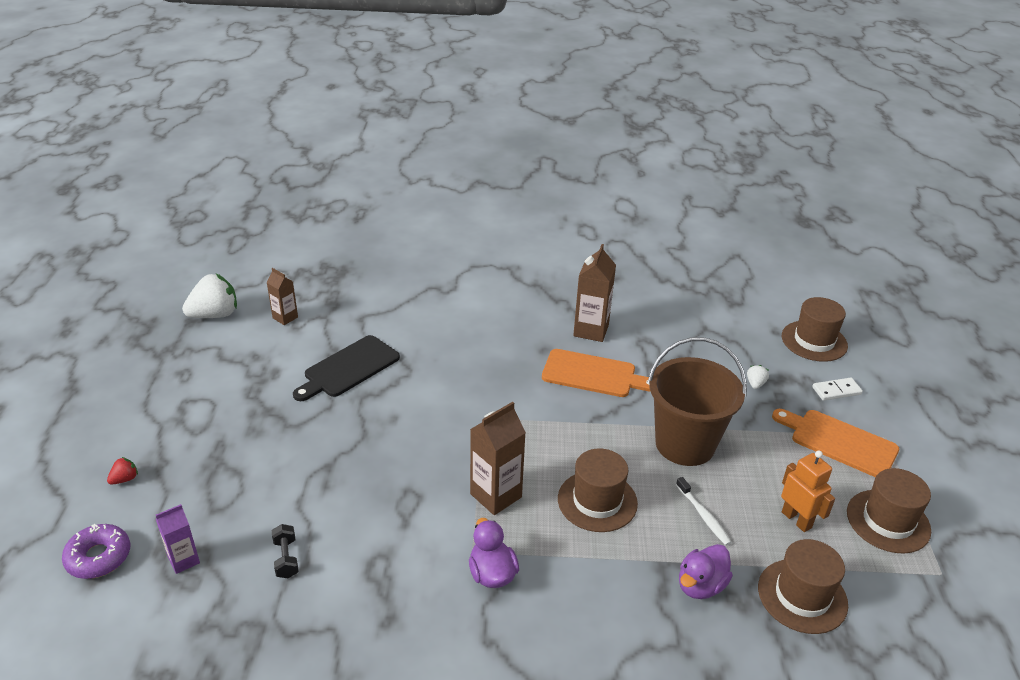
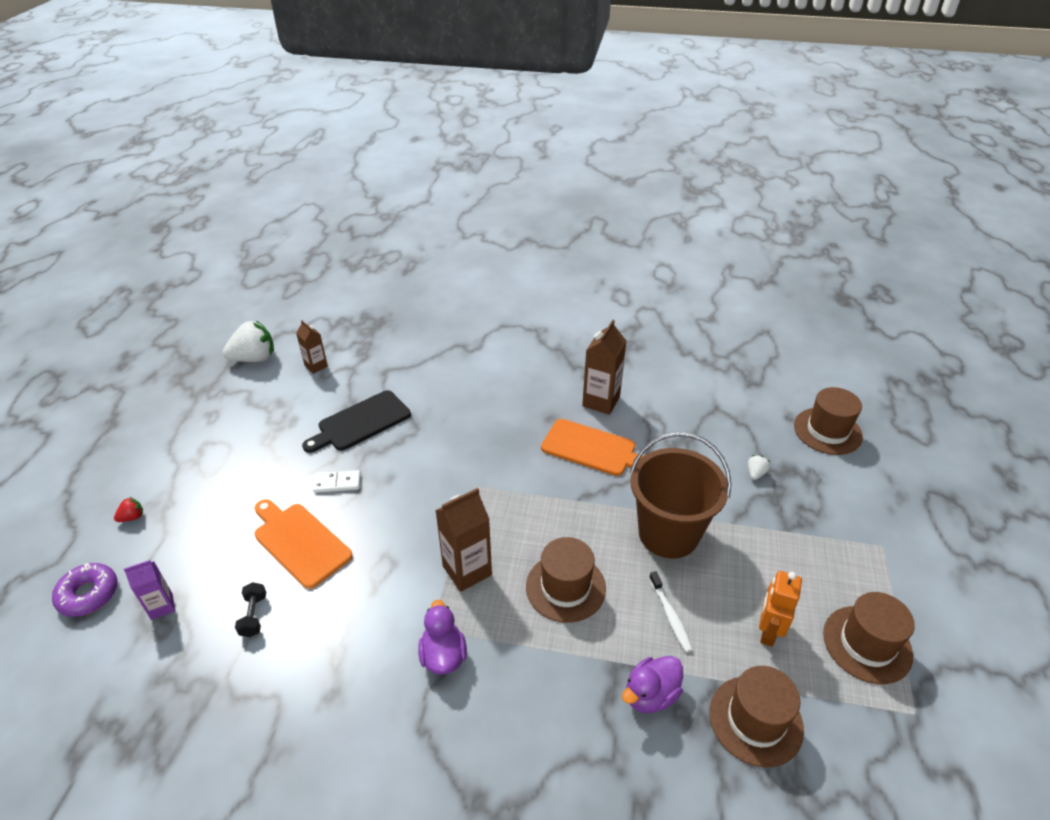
camera: 10 degrees right, 5 degrees up
(796, 520) = (767, 631): orange robot -> orange robot turned 135 degrees counterclockwise
(836, 391) = (840, 489): white domino -> white domino (337, 483)
(839, 442) = (831, 547): orange cutting board -> orange cutting board (300, 542)

